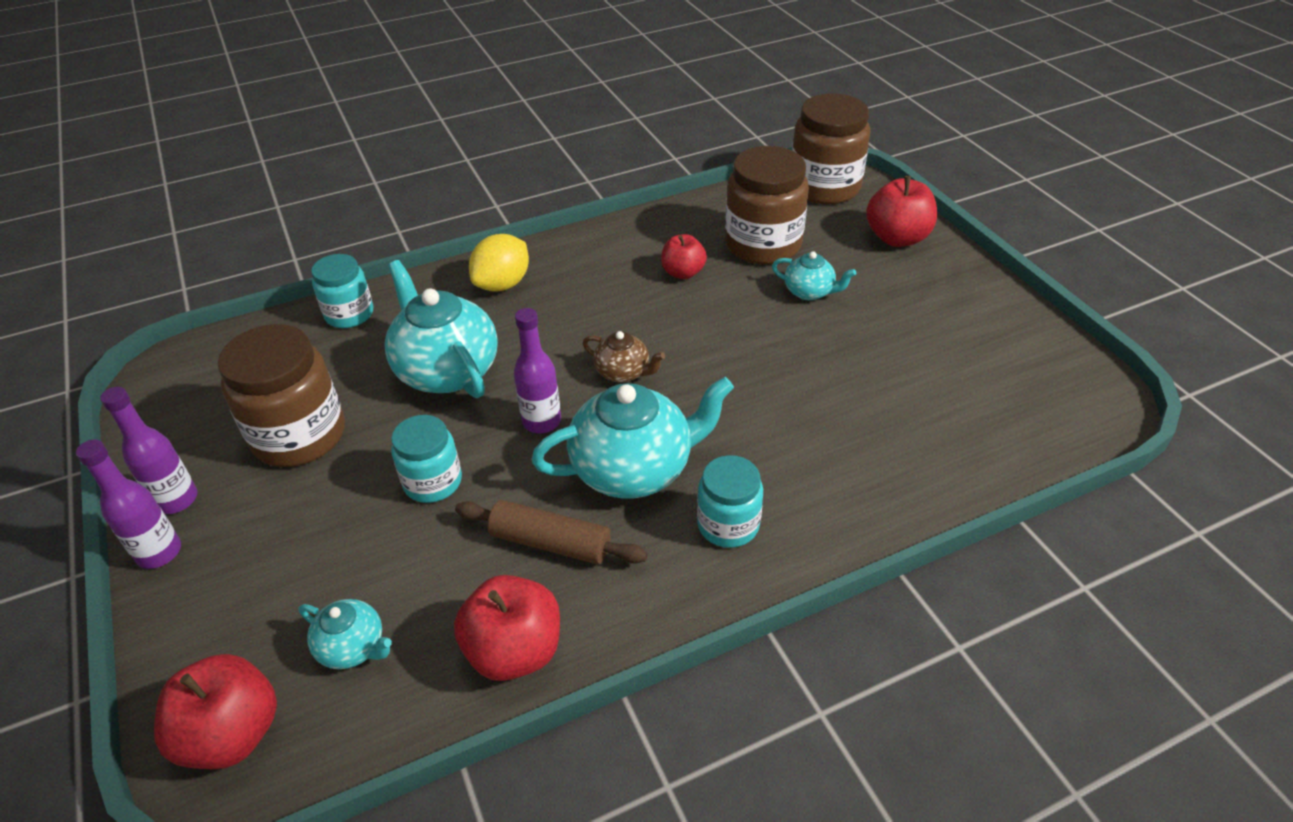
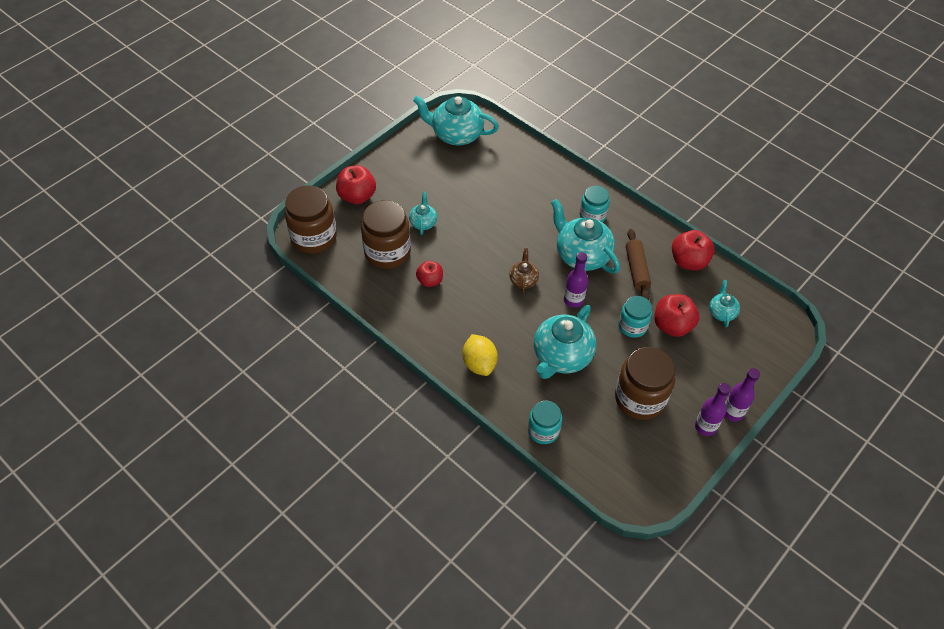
camera: 115 degrees left, 10 degrees up
(232, 734) = (775, 331): red apple -> red apple (672, 325)
(503, 284) = (479, 363): yellow lemon -> yellow lemon turned 60 degrees clockwise
(1035, 385) = (456, 135): none -> turquoise teapot

